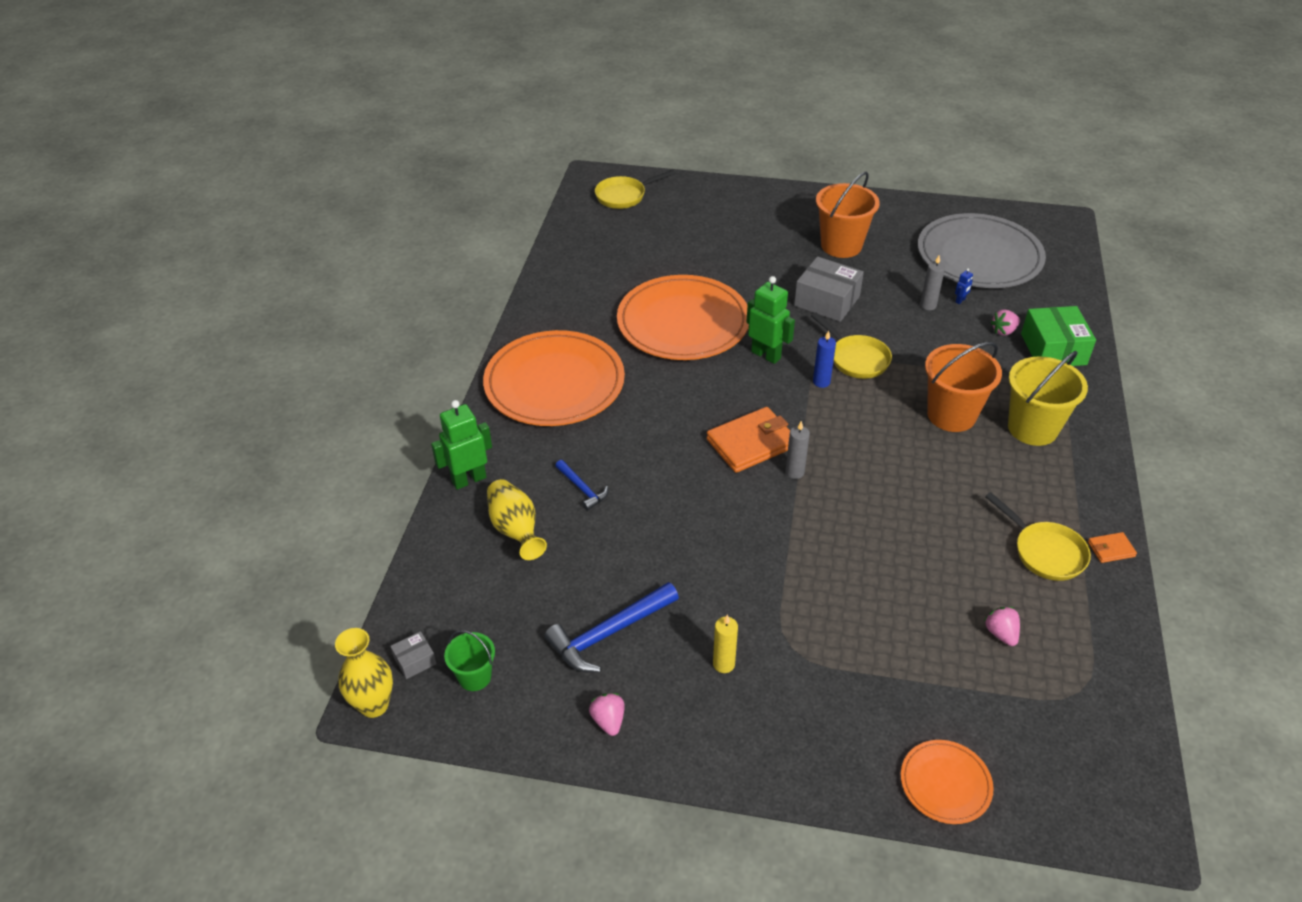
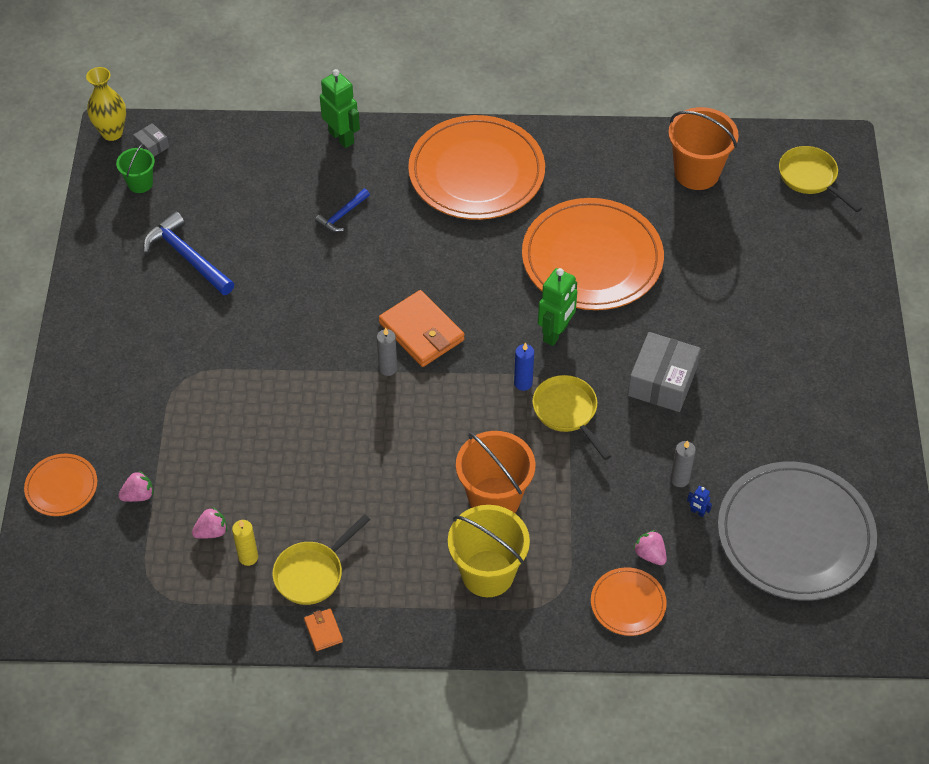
camera: 80 degrees right, 10 degrees up
(516, 530) = (288, 179): yellow vase -> none
(608, 721) = (106, 269): pink strawberry -> pink strawberry (138, 495)
(723, 664) = (163, 334): yellow candle -> yellow candle (248, 557)
(841, 245) = (774, 391): orange bucket -> orange bucket (696, 172)
(856, 359) = (567, 412): yellow pan -> yellow pan turned 105 degrees clockwise
(1053, 349) = (628, 603): green box -> orange plate

